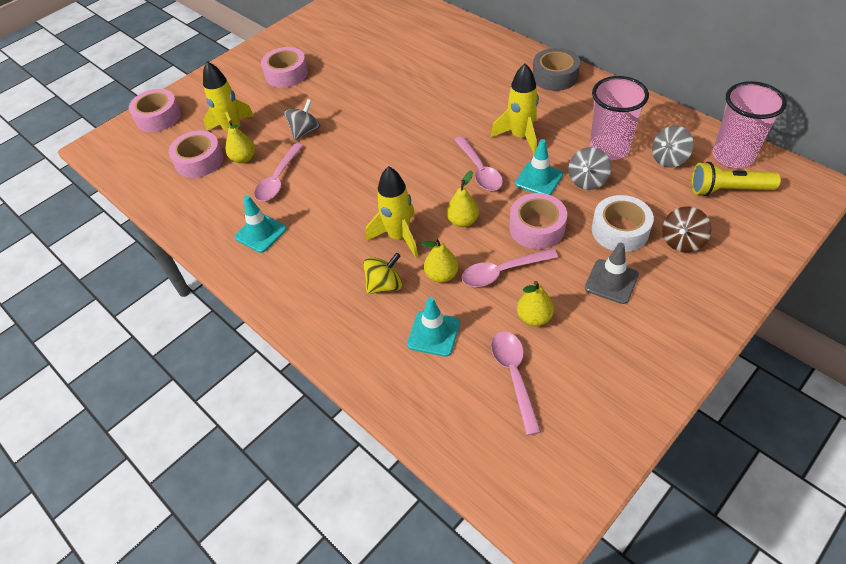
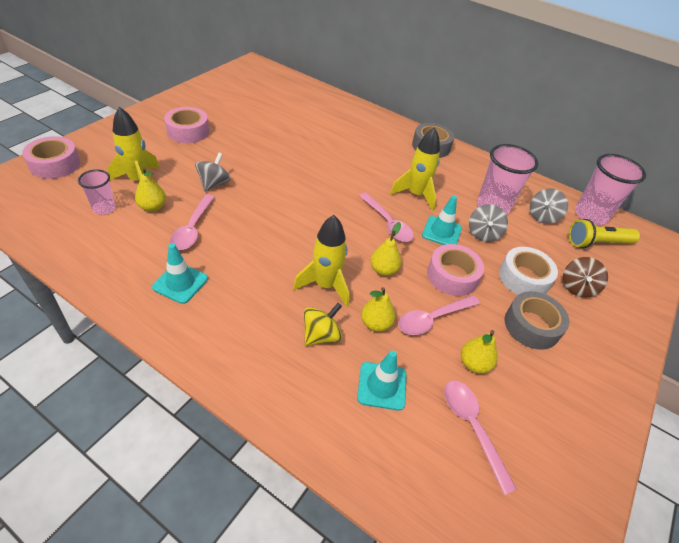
camera: 20 degrees left, 5 degrees down
(199, 161) = (104, 208): pink tape -> pink cup
(611, 281) = (531, 326): grey traffic cone -> grey tape

